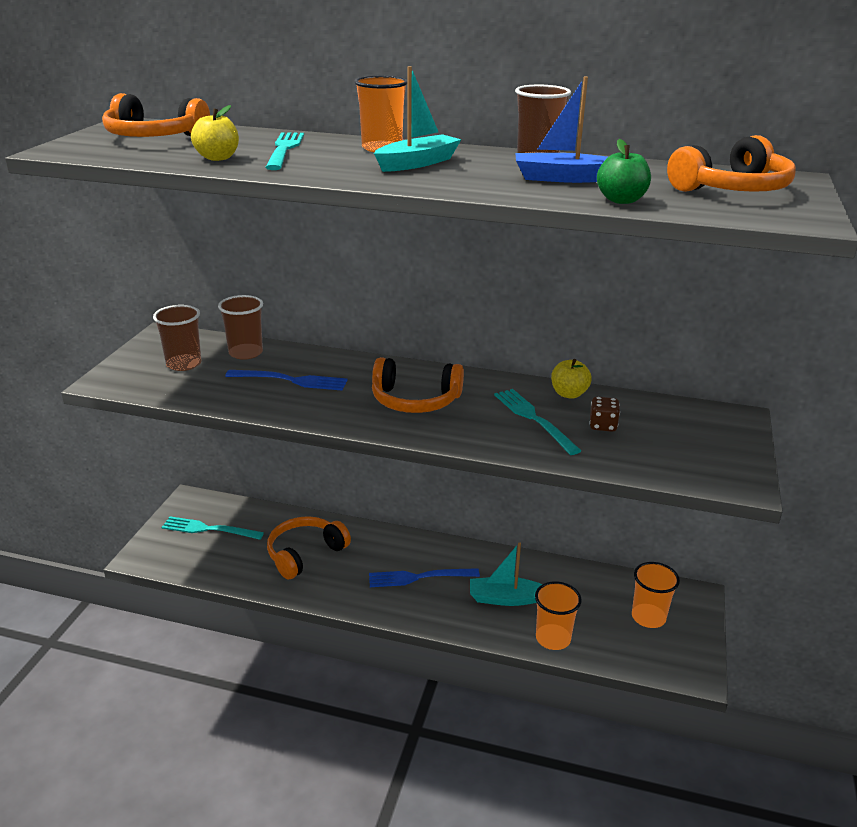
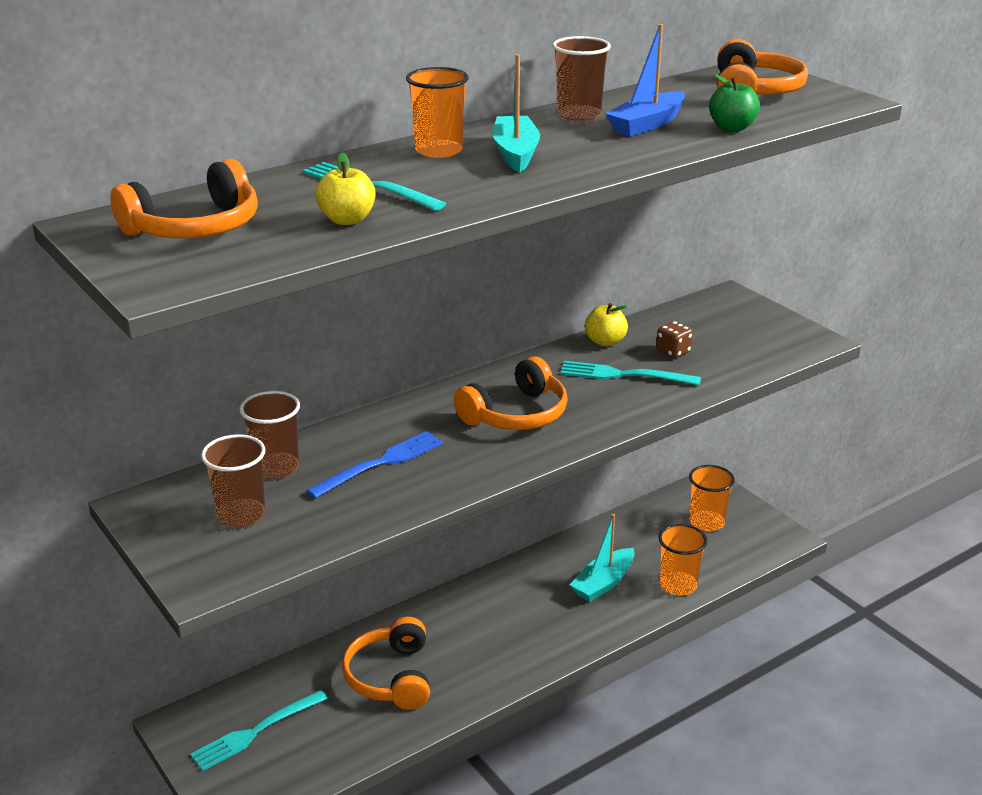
camera: 50 degrees left, 0 degrees up
(418, 577) = (517, 619): blue fork -> none

